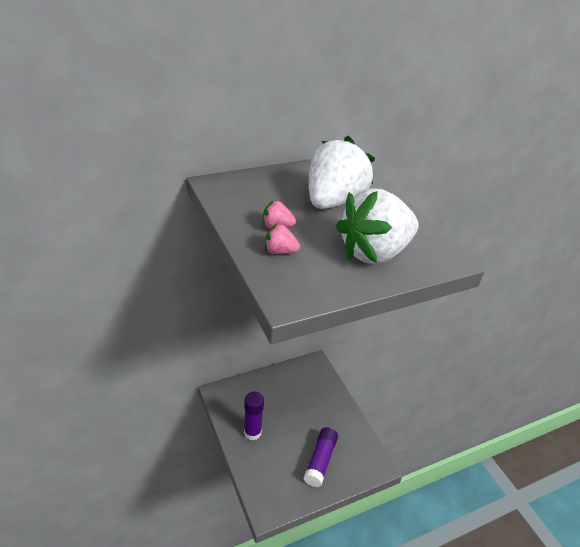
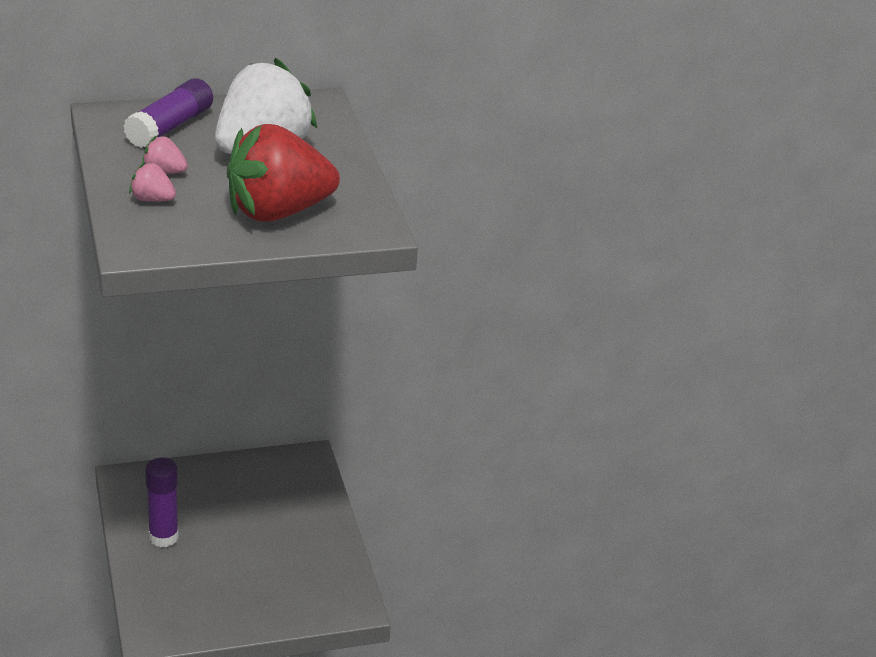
camera: 10 degrees right, 5 degrees down
(320, 461) = (261, 587): purple glue stick -> purple glue stick (170, 127)
(374, 253) = (278, 212): white strawberry -> red strawberry

